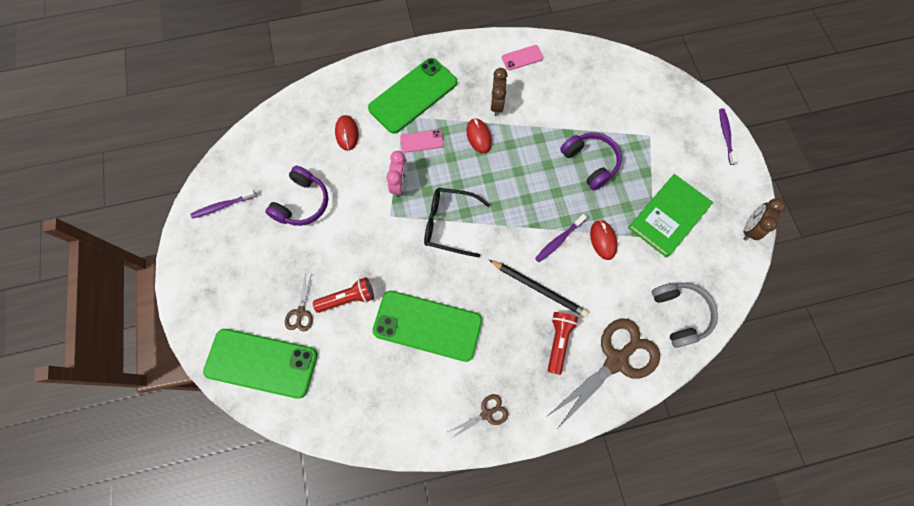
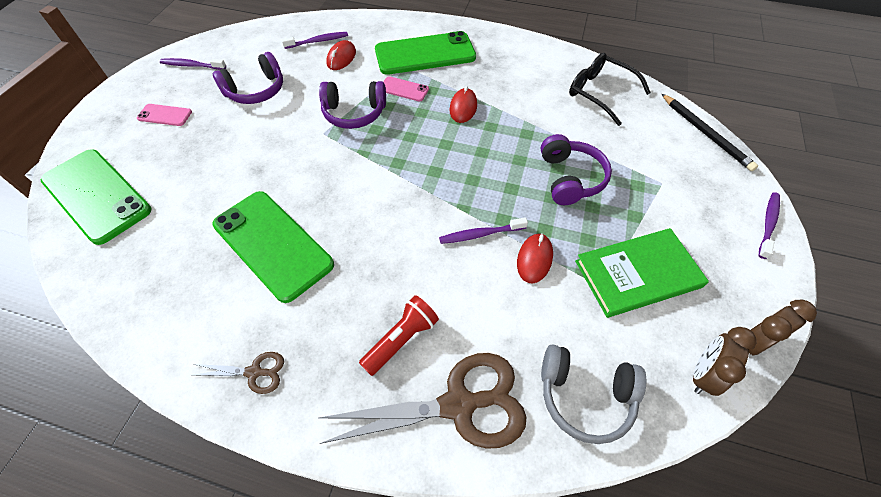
camera: 30 degrees right, 15 degrees down
(300, 312) = (170, 172): brown scissors -> none
(312, 125) = (318, 41): none -> purple toothbrush
(348, 298) = (222, 181): red flashlight -> none
(400, 184) = (354, 113): pink clock -> purple headphones
(448, 224) = (372, 165): black glasses -> black glasses (599, 93)
(496, 105) = (501, 90): brown clock -> brown clock (703, 374)
(522, 58) = (556, 65): pink phone -> pink phone (165, 115)
(539, 288) = (421, 271): black pencil -> black pencil (705, 133)
(679, 314) = (585, 396): grey headphones -> grey headphones turned 90 degrees clockwise

